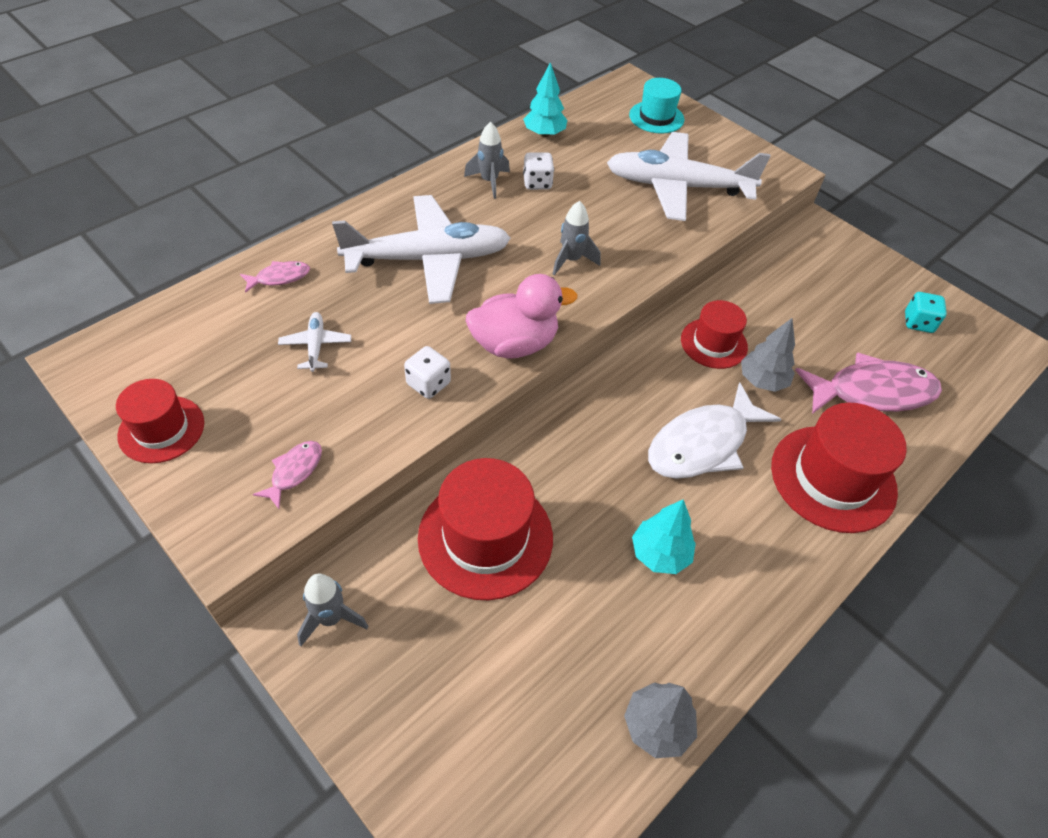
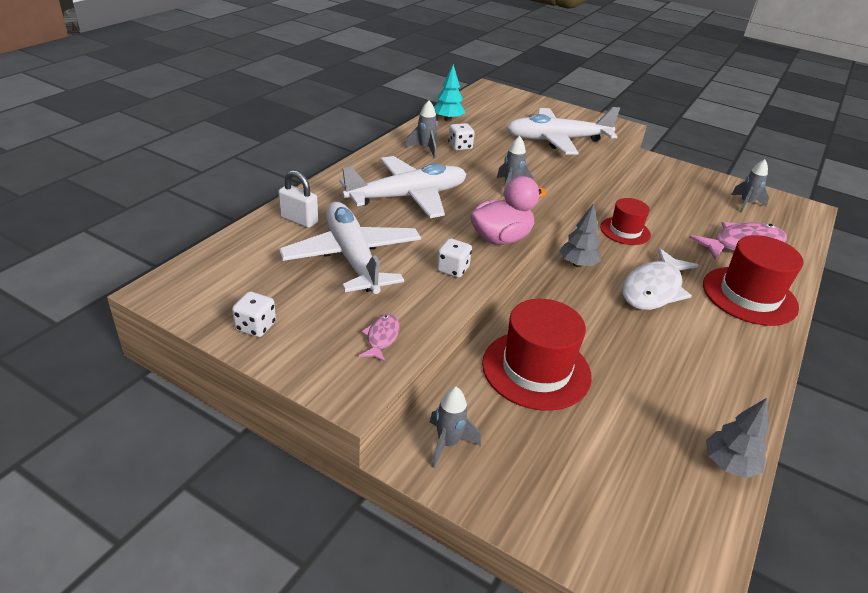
camera: 15 degrees left, 15 degrees down
(161, 429) = (255, 326): red hat -> white dice
(279, 277) = (299, 220): pink fish -> white padlock
(316, 346) = (352, 257): white plane -> white plane, size x2.42
(656, 117) = (519, 105): turquoise hat -> none
(660, 554) = (665, 358): turquoise tree -> none
(762, 381) = (669, 248): grey tree -> grey tree (577, 264)
(918, 323) = (746, 204): turquoise dice -> grey rocket

